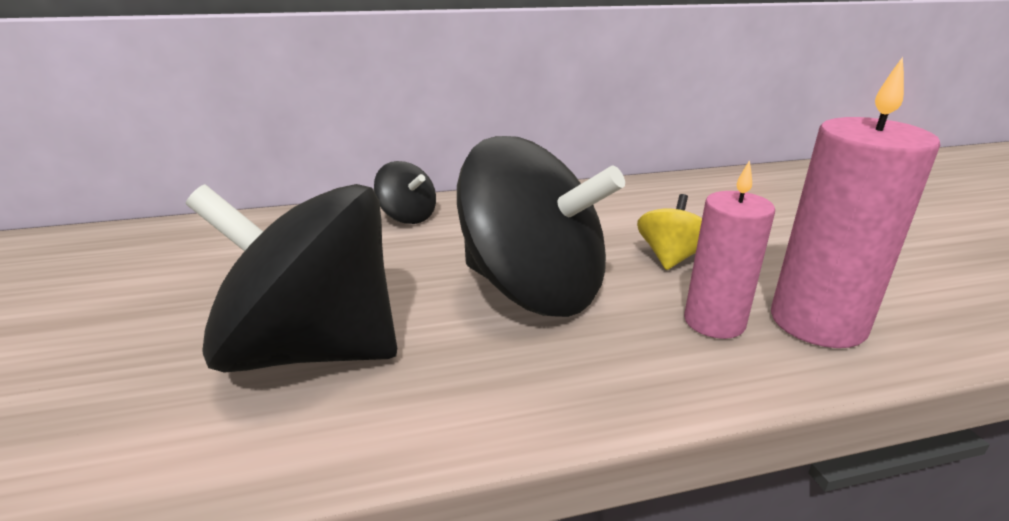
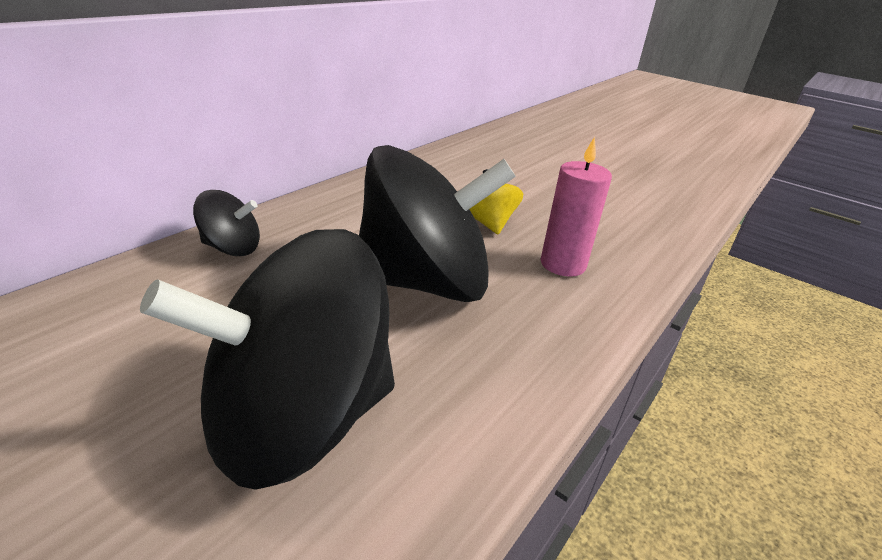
camera: 40 degrees left, 5 degrees up
(817, 322) = (612, 244): pink candle -> none

